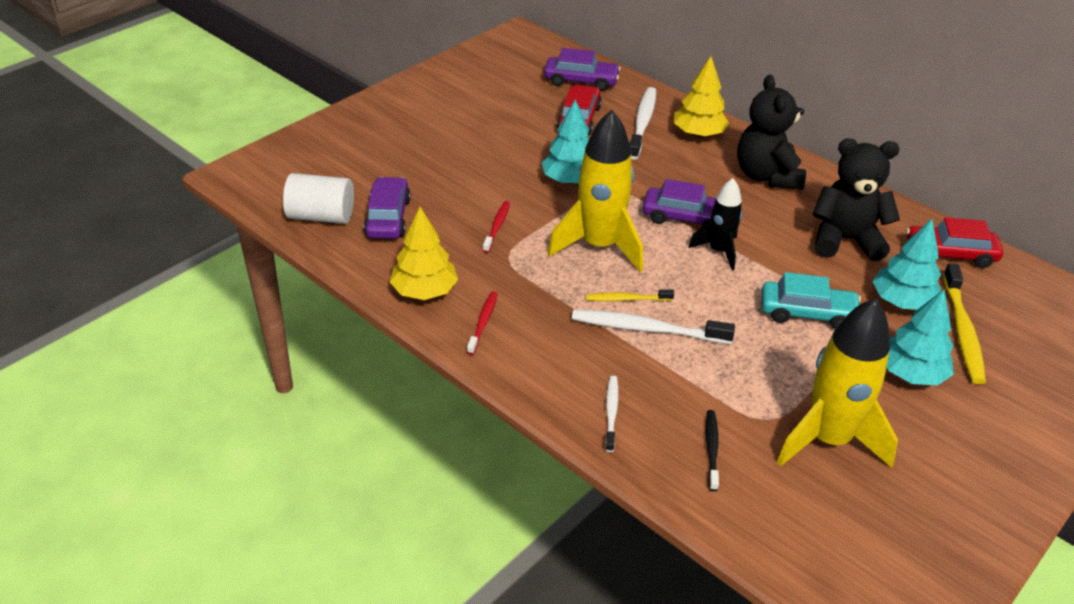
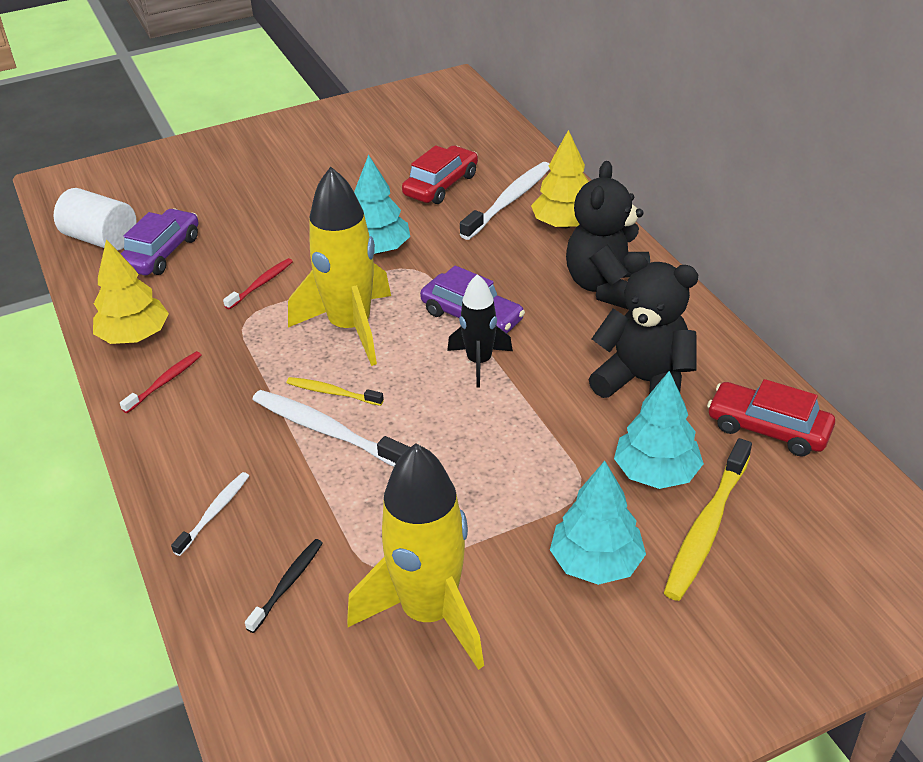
camera: 25 degrees right, 0 degrees up
(581, 81) = (477, 143): purple car -> none
(807, 313) = (526, 458): turquoise car -> none

